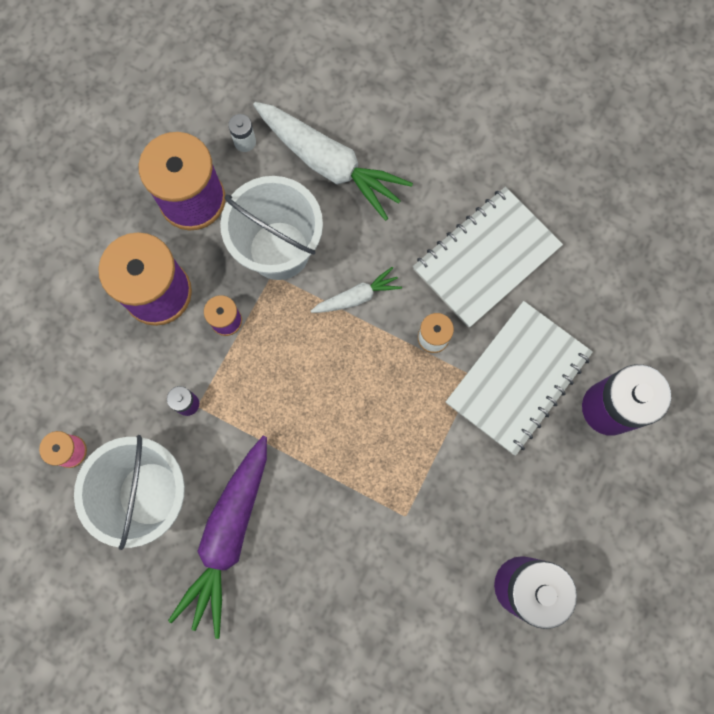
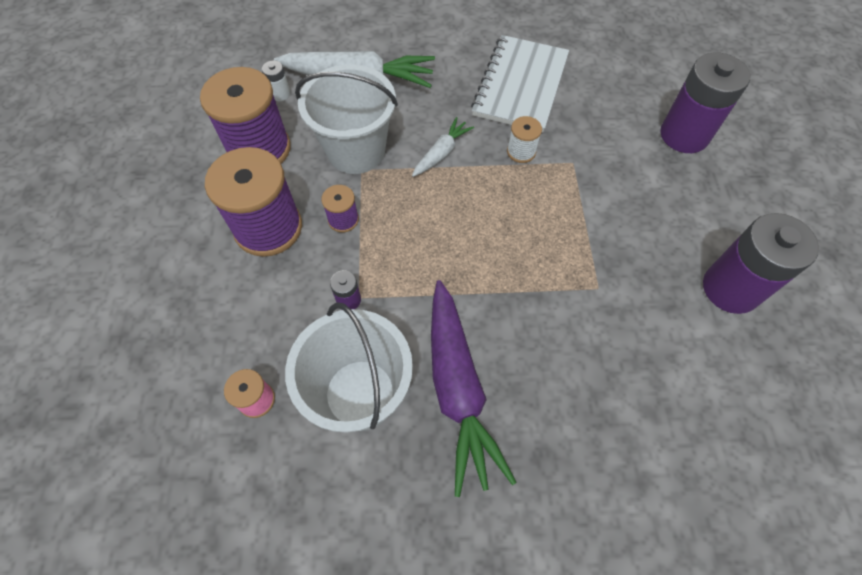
camera: 30 degrees left, 15 degrees down
(517, 378) = (605, 148): white notebook -> none

